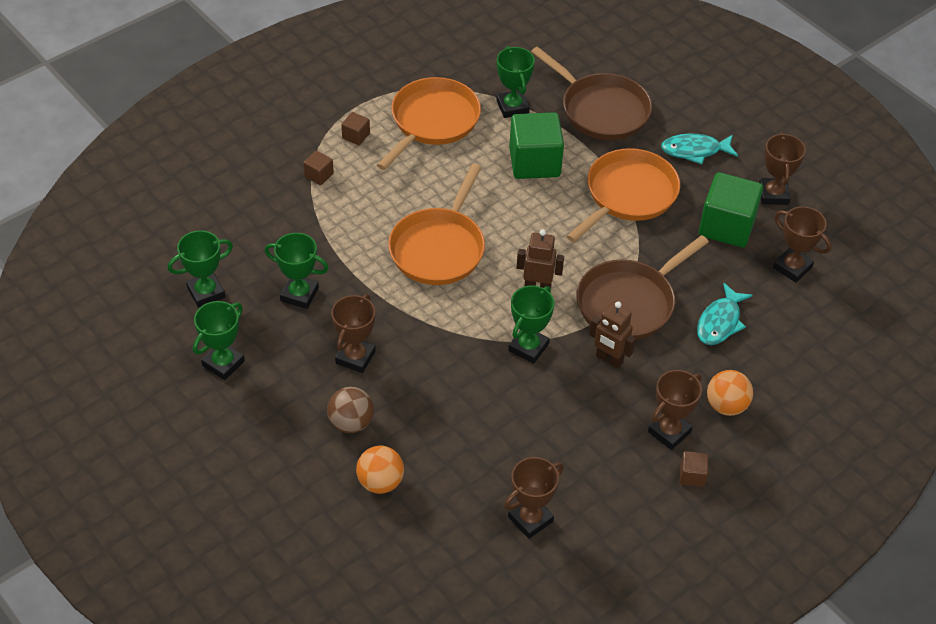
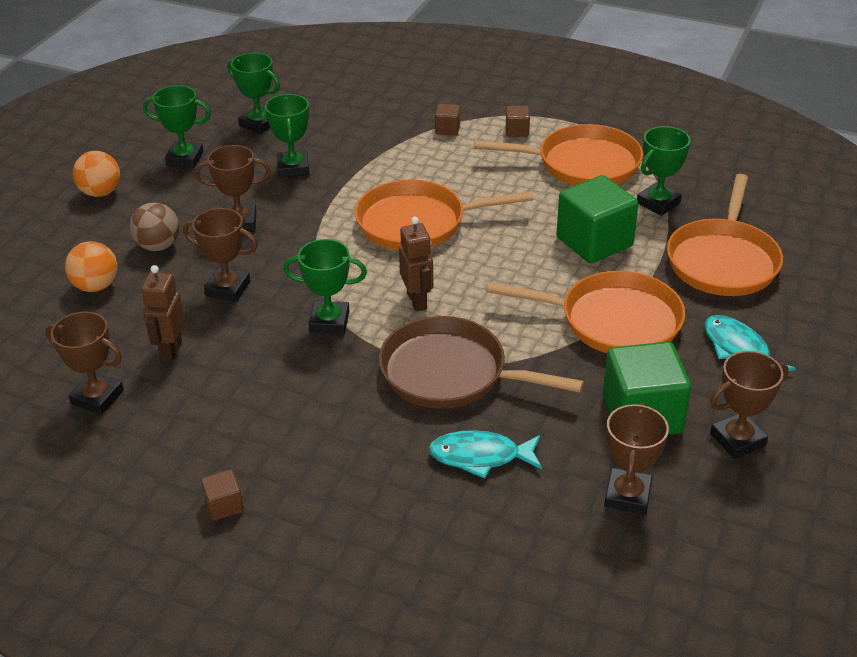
camera: 65 degrees right, 10 degrees down
(601, 110) = (723, 261): brown pan -> orange pan
(609, 359) = (354, 384): brown robot -> brown robot (171, 351)
(669, 432) = (279, 465): brown trophy -> brown trophy (228, 288)
(726, 406) = (350, 503): orange ball -> orange ball (101, 192)

